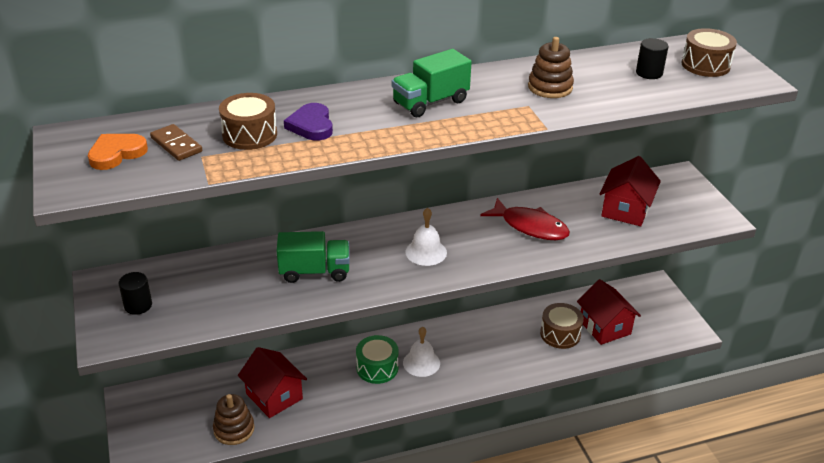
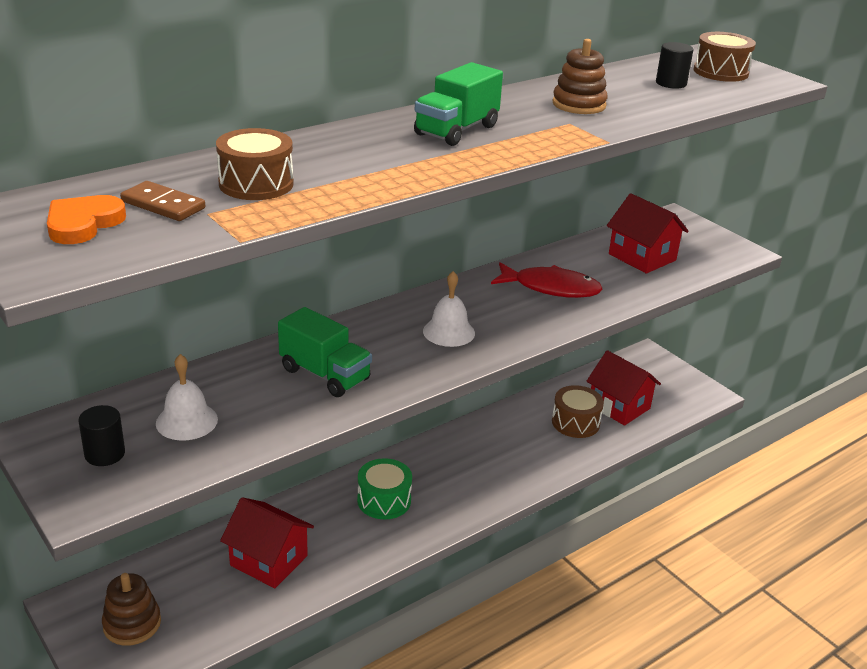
camera: 20 degrees left, 5 degrees down
(234, 429) = (233, 613): brown stacking toy -> brown stacking toy (132, 624)
(311, 125) = (329, 166): purple heart -> none
(315, 272) = (325, 374): green truck -> green truck turned 60 degrees clockwise
(421, 363) = (434, 484): white bell -> white bell (186, 421)
(626, 210) = (642, 257): red house -> red house turned 45 degrees counterclockwise

